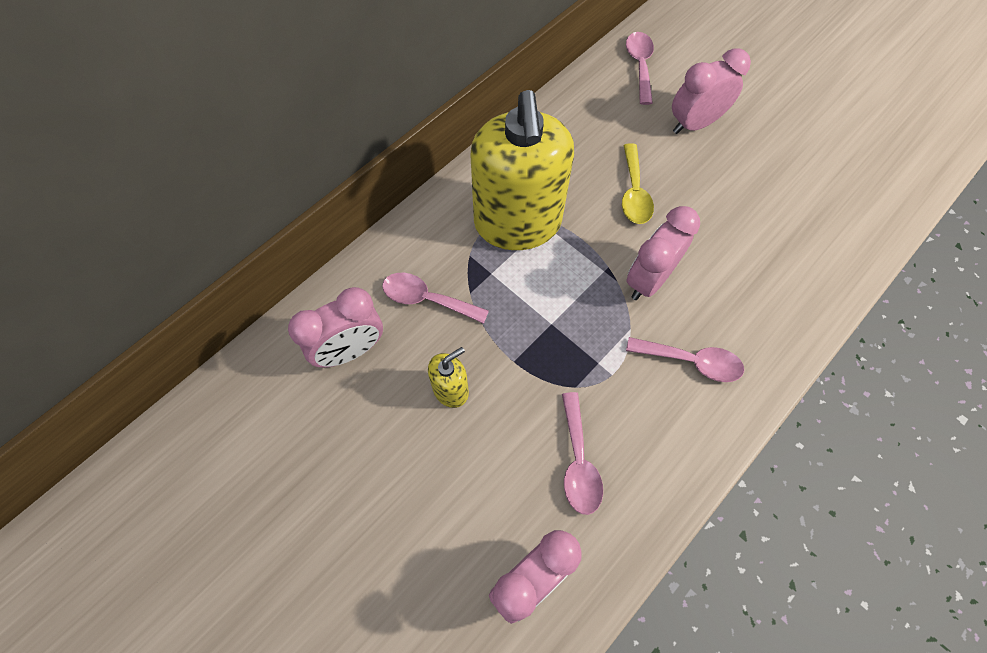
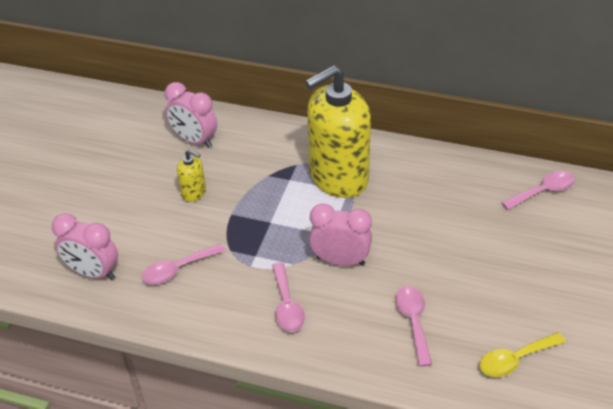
camera: 65 degrees right, 20 degrees down
(427, 299) = (250, 158): pink spoon -> pink spoon (413, 321)
(634, 193) = (412, 228): yellow spoon -> yellow spoon (515, 360)
(694, 124) = (511, 243): pink clock -> none

